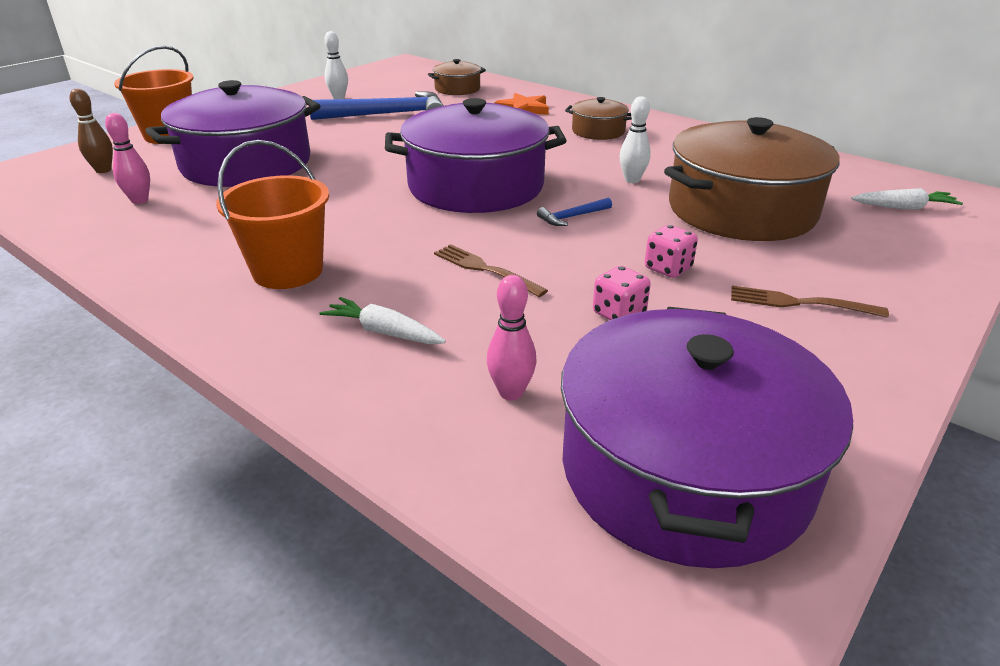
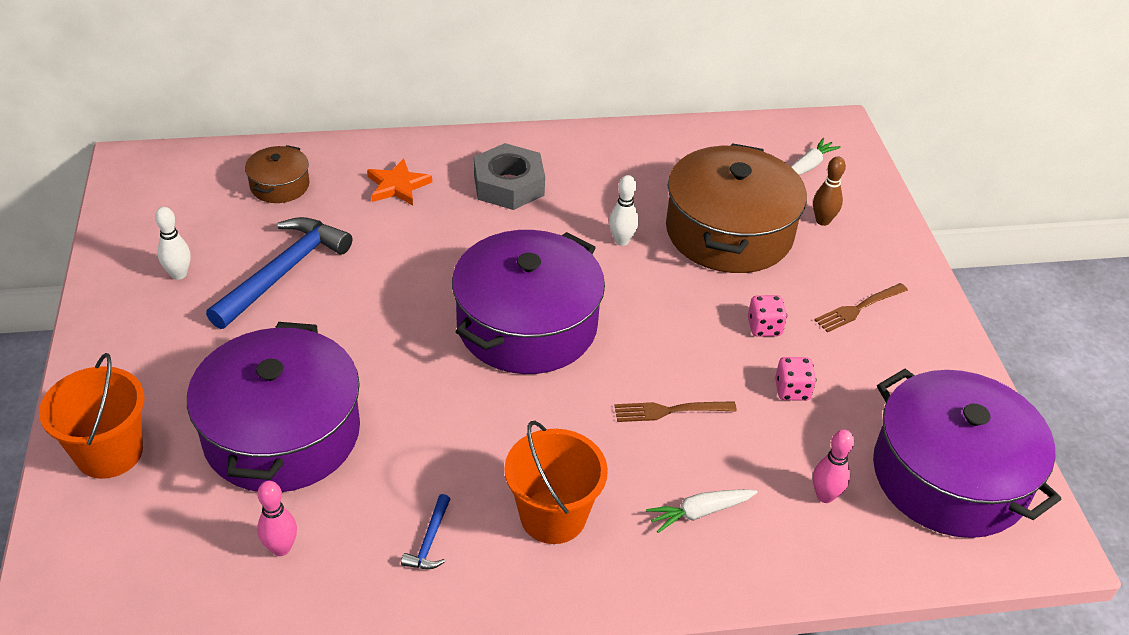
camera: 50 degrees left, 10 degrees up
(103, 170) = (152, 545): brown bowling pin -> brown bowling pin (822, 221)
(572, 217) = (643, 314): blue hammer -> blue hammer (429, 541)
(598, 131) = (509, 185): brown pot -> grey nut

